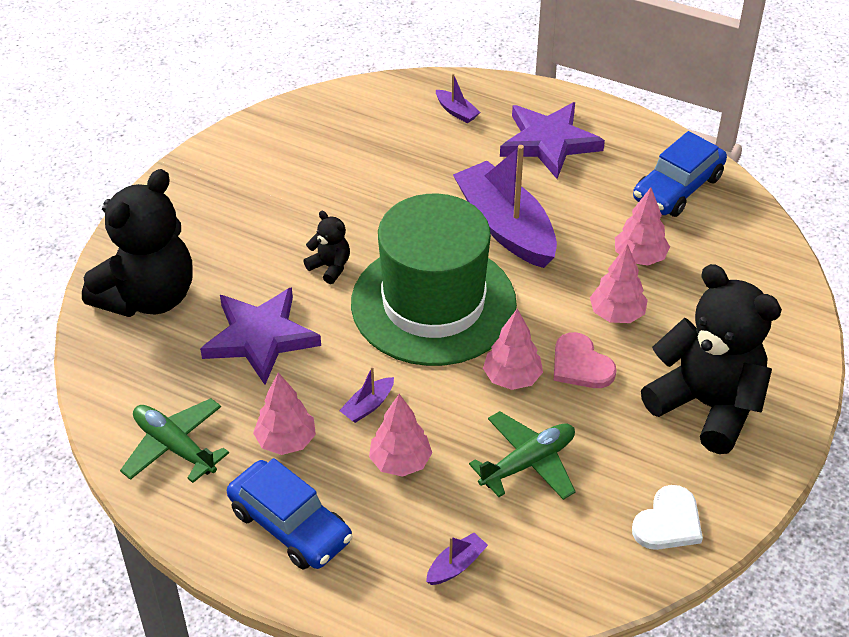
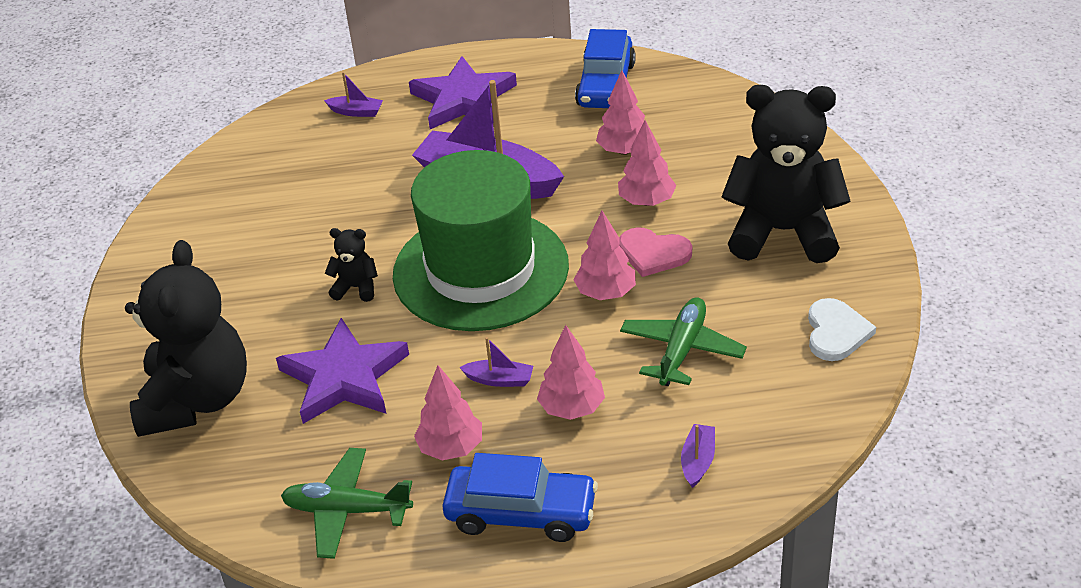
camera: 30 degrees left, 5 degrees down
(368, 406) = (499, 380): purple boat -> purple boat turned 90 degrees counterclockwise

